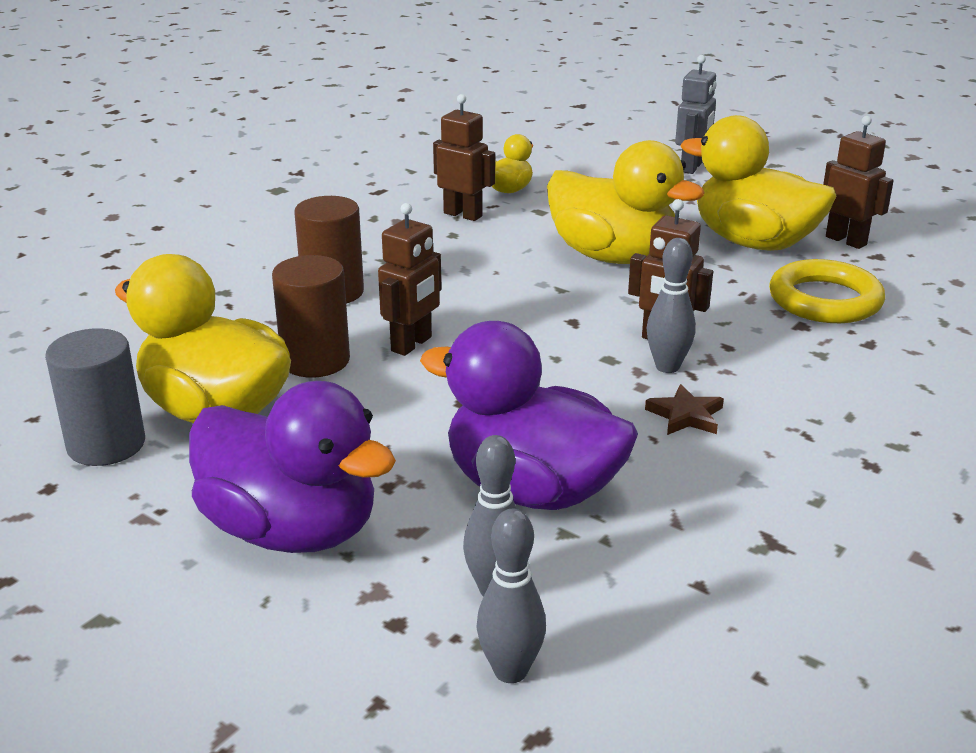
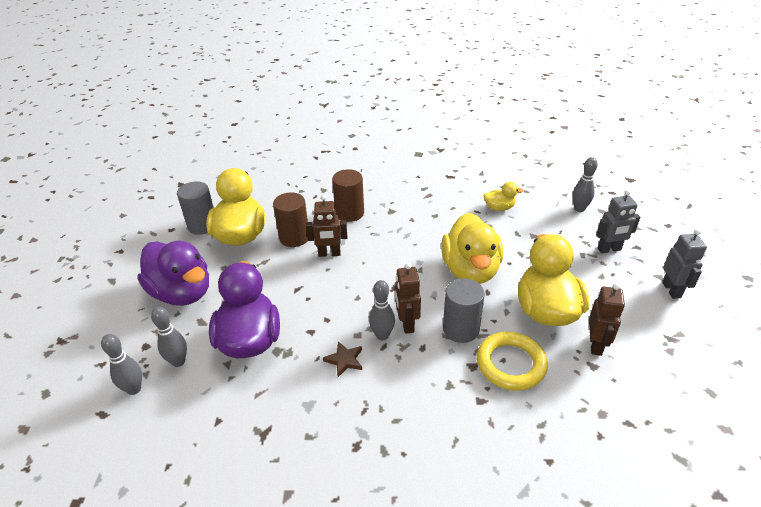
camera: 55 degrees right, 10 degrees up
(292, 530) = (182, 293): purple duck -> purple duck turned 45 degrees counterclockwise
(463, 214) = (457, 208): brown robot -> none
(591, 150) = (579, 209): none -> grey bowling pin
(723, 307) = (461, 329): none -> grey cylinder
(803, 168) = (671, 290): none -> grey robot

